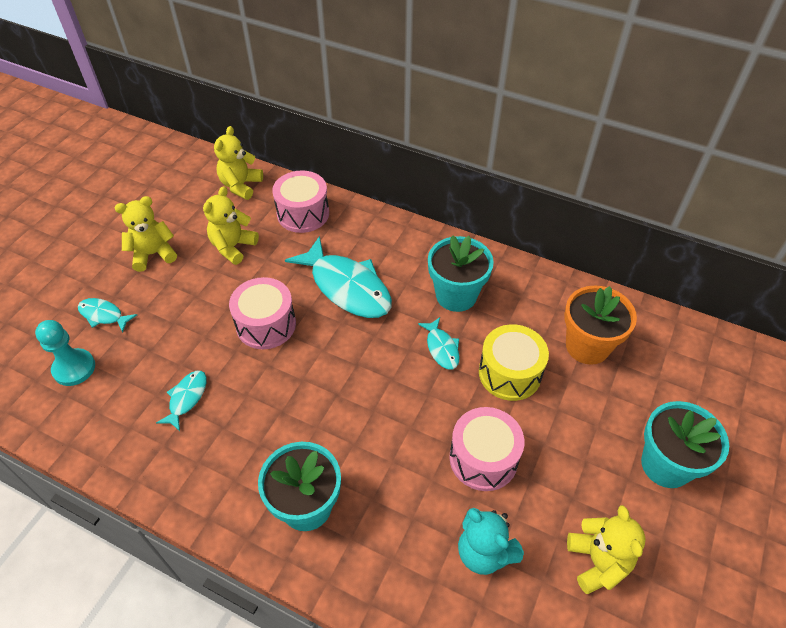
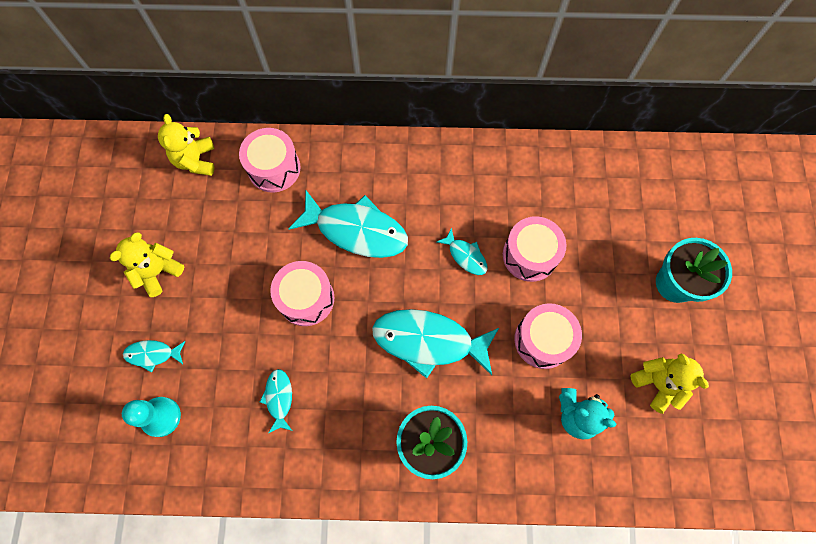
camera: 25 degrees left, 20 degrees up
(233, 247) = (229, 232): yellow teddy bear -> none
(361, 409) = (428, 341): none -> turquoise fish
(456, 295) = (453, 198): turquoise flower pot -> none
(510, 373) = (530, 255): yellow drum -> pink drum
(587, 346) = (579, 203): orange flower pot -> none

